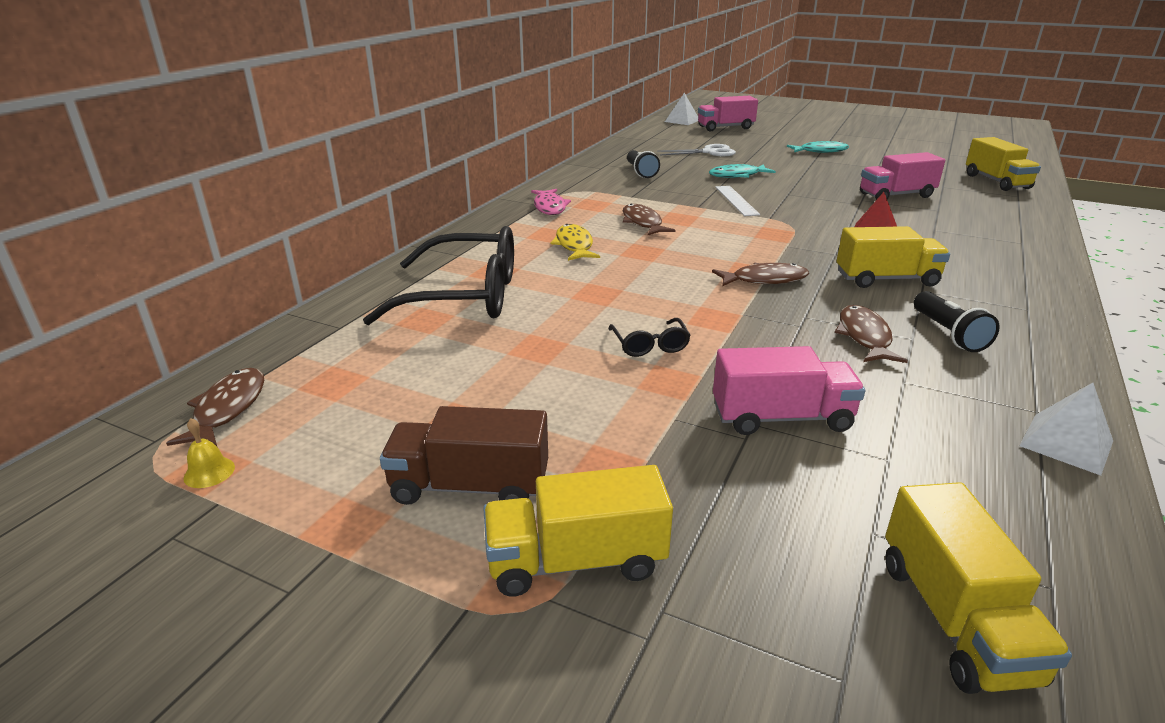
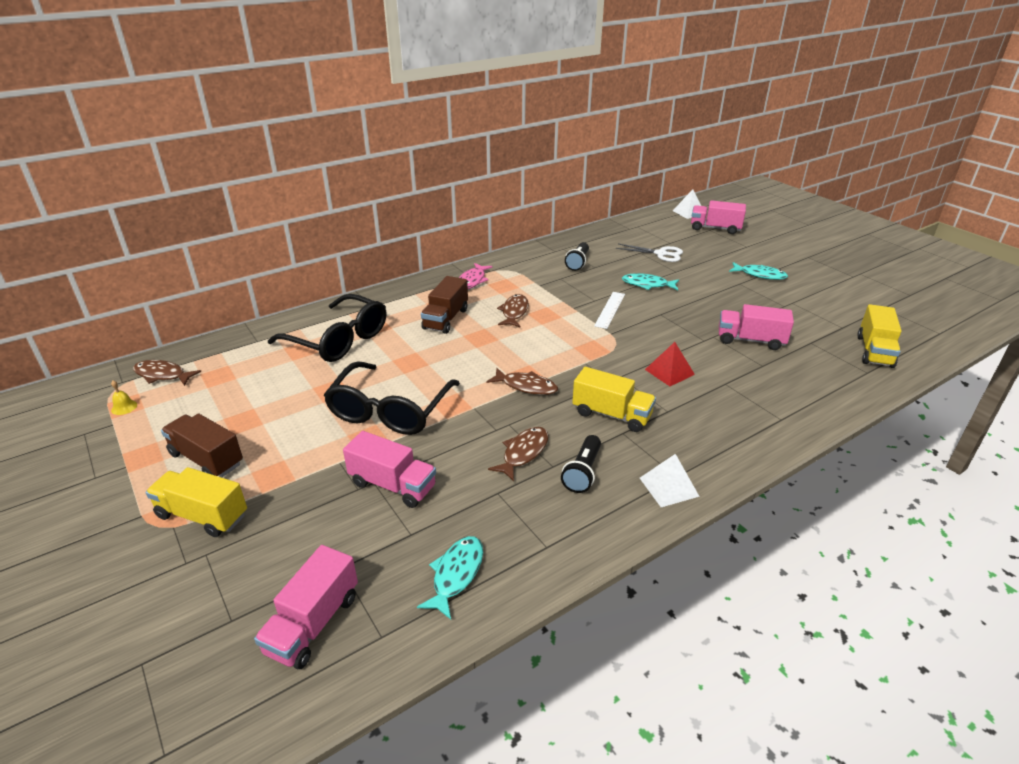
camera: 30 degrees right, 5 degrees up
(228, 409) = (162, 375): brown fish -> brown fish turned 105 degrees counterclockwise
(574, 245) = (446, 319): yellow fish -> brown truck
(650, 345) = (390, 410): black glasses -> black glasses, size x2.33
(954, 619) = (313, 623): yellow truck -> pink truck
(1006, 478) = (456, 574): none -> turquoise fish
(1066, 443) = (528, 573): white pyramid -> white pyramid (668, 487)

